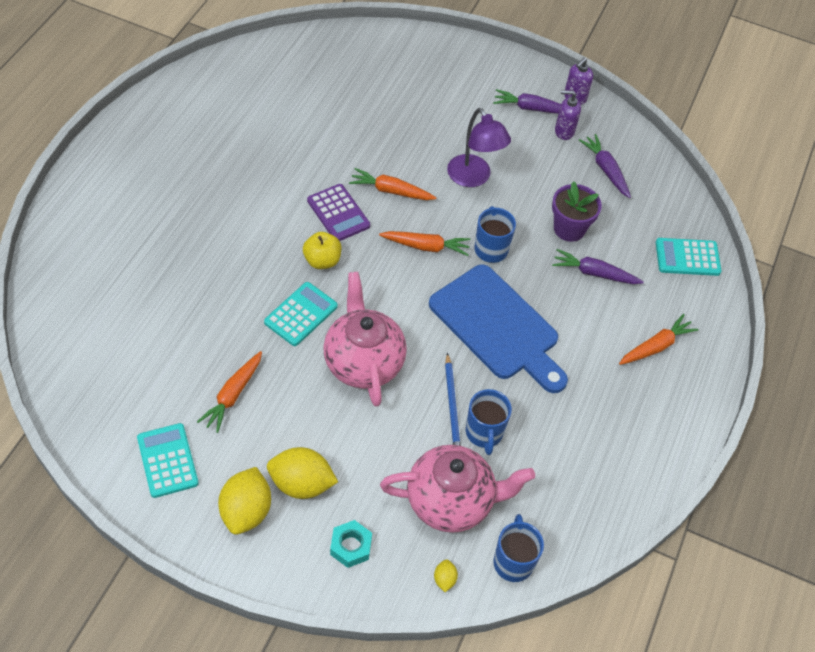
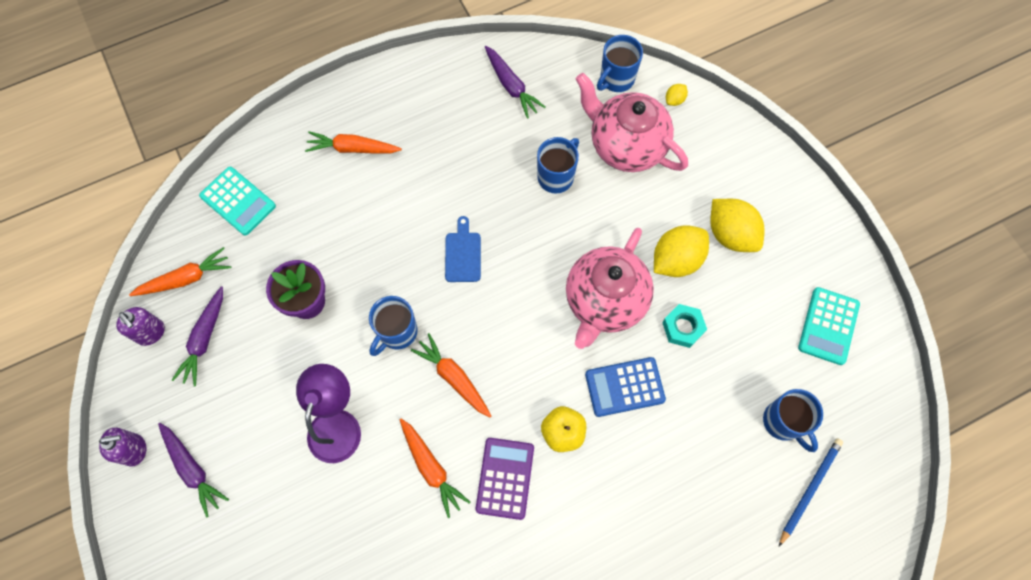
camera: 135 degrees left, 15 degrees up
(162, 364) = (783, 422): none -> blue mug
(233, 395) = (737, 348): orange carrot -> orange carrot (185, 278)
(246, 511) = (788, 242): yellow lemon -> yellow lemon (676, 260)
(301, 314) = (624, 387): turquoise calculator -> blue calculator
(351, 546) = (725, 164): turquoise nut -> turquoise nut (683, 327)
(452, 406) = (562, 214): blue pencil -> blue pencil (810, 489)
(498, 326) = (463, 254): blue cutting board -> blue cutting board, size x0.42
(564, 131) = (193, 414): purple soap dispenser -> purple soap dispenser (151, 333)
(594, 273) = (332, 243): purple carrot -> purple carrot (511, 86)

